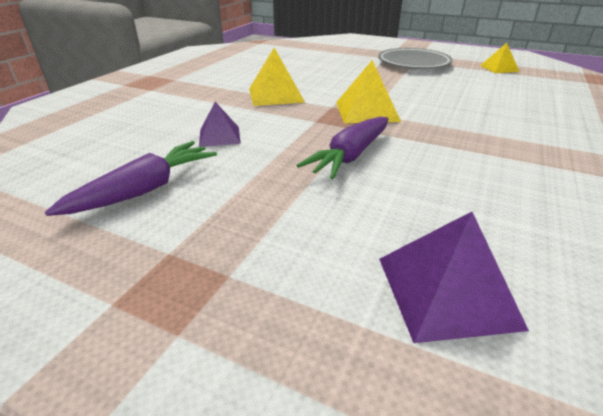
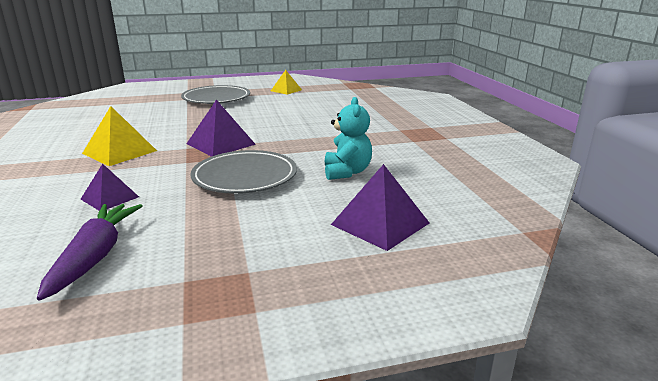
camera: 40 degrees left, 10 degrees down
(350, 156) = (245, 177): purple carrot -> grey plate
(367, 111) = (221, 144): yellow pyramid -> purple pyramid
(474, 192) = (347, 172): none -> turquoise teddy bear

